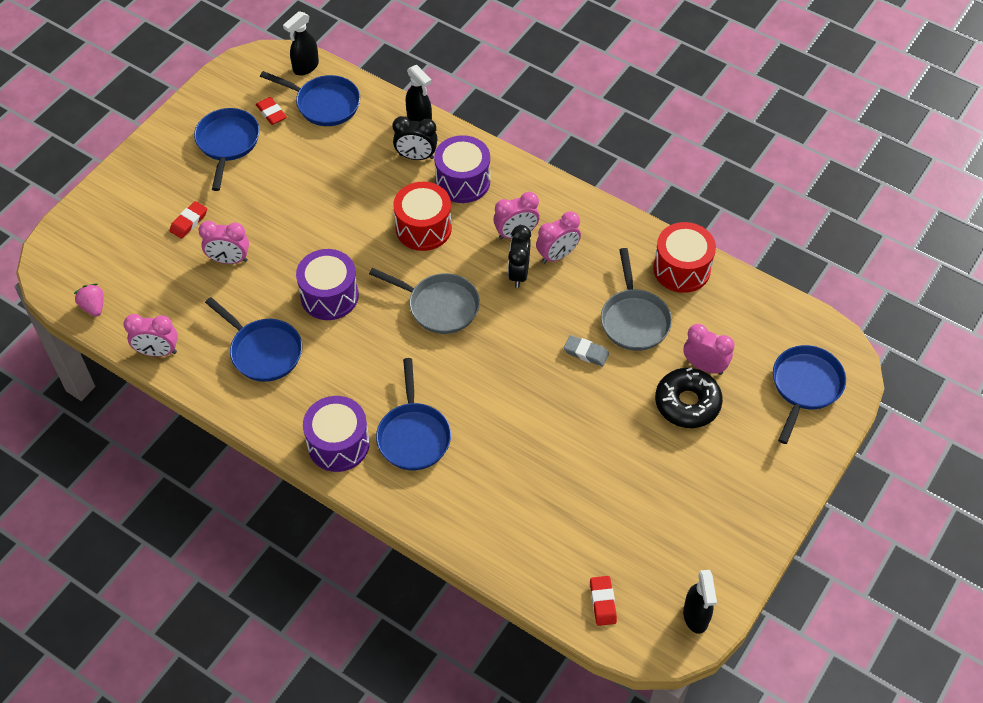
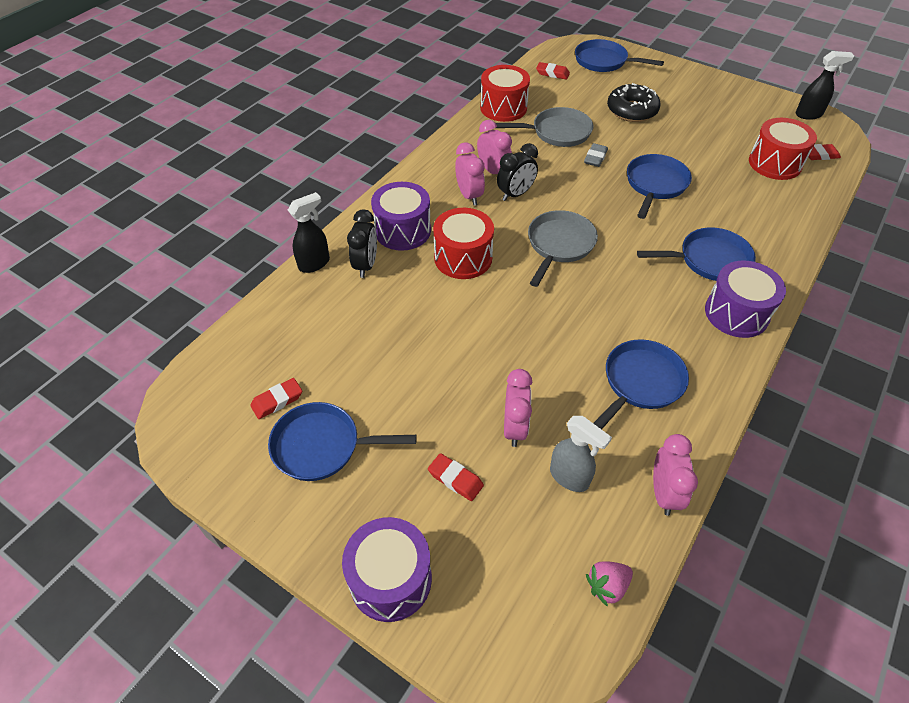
camera: 90 degrees left, 5 degrees down
(180, 292) = (569, 477): none -> grey spray bottle
(305, 67) = (204, 369): black spray bottle -> none
(324, 104) = (272, 347): blue pan -> blue pan (655, 185)
(329, 296) = (557, 329): purple drum -> purple drum (390, 579)
(518, 273) = (515, 194): black clock -> black clock turned 45 degrees counterclockwise
(582, 543) = (775, 163): none -> red drum
(704, 366) = (596, 101): pink clock -> none
(766, 324) = (552, 73): none -> red eraser

